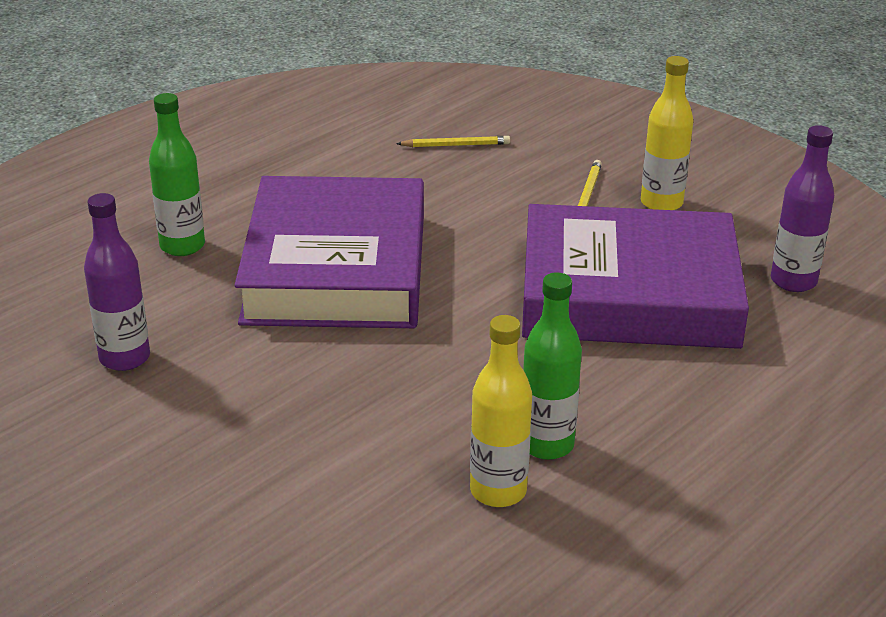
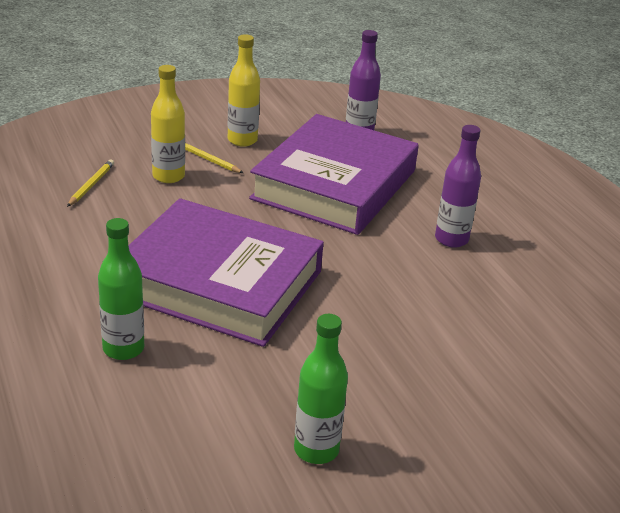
camera: 70 degrees left, 0 degrees up
(125, 358) = (270, 415): purple bottle -> purple bottle (451, 239)
(498, 491) = (507, 291): yellow bottle -> yellow bottle (168, 176)
(546, 445) = (471, 261): green bottle -> green bottle (316, 450)

